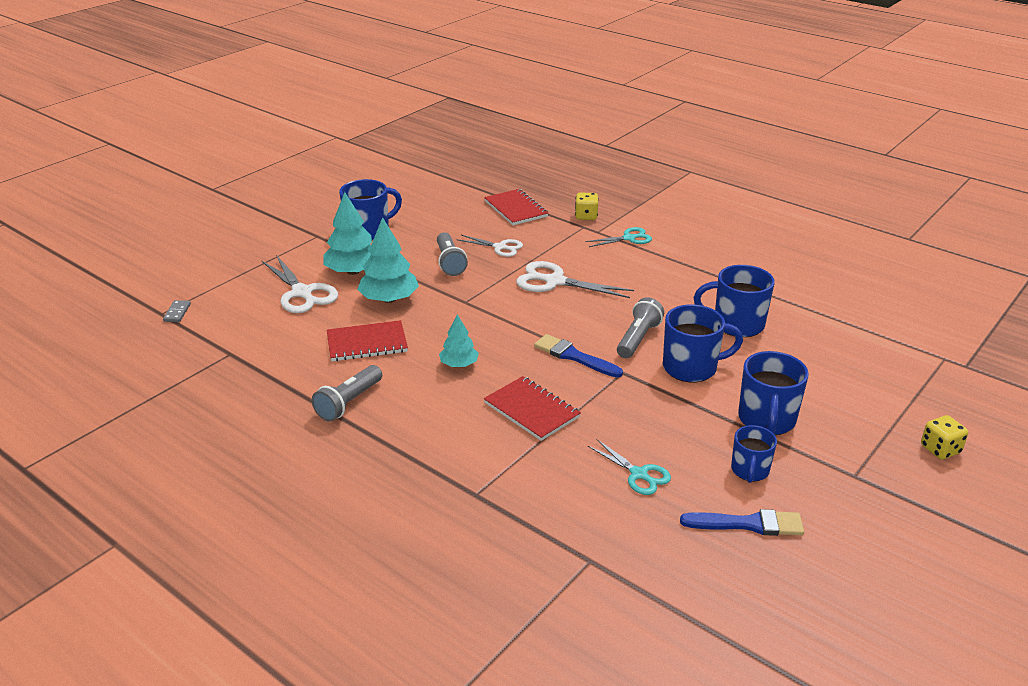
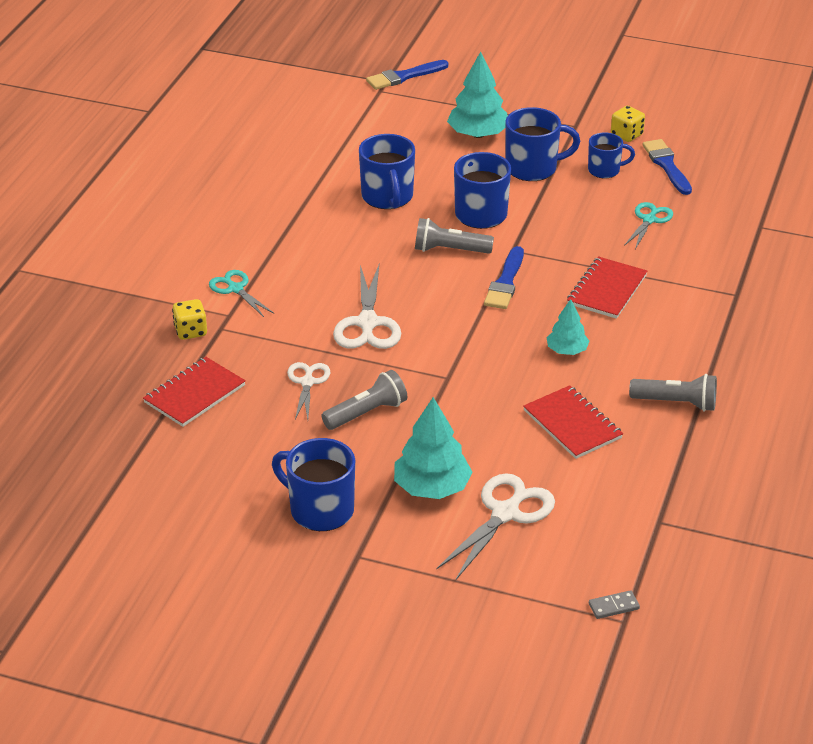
camera: 110 degrees left, 5 degrees up
(389, 299) = (477, 436): turquoise tree -> turquoise tree (478, 134)
(940, 449) = (515, 92): yellow dice -> yellow dice (626, 135)
(976, 379) = (404, 76): none -> blue brush

